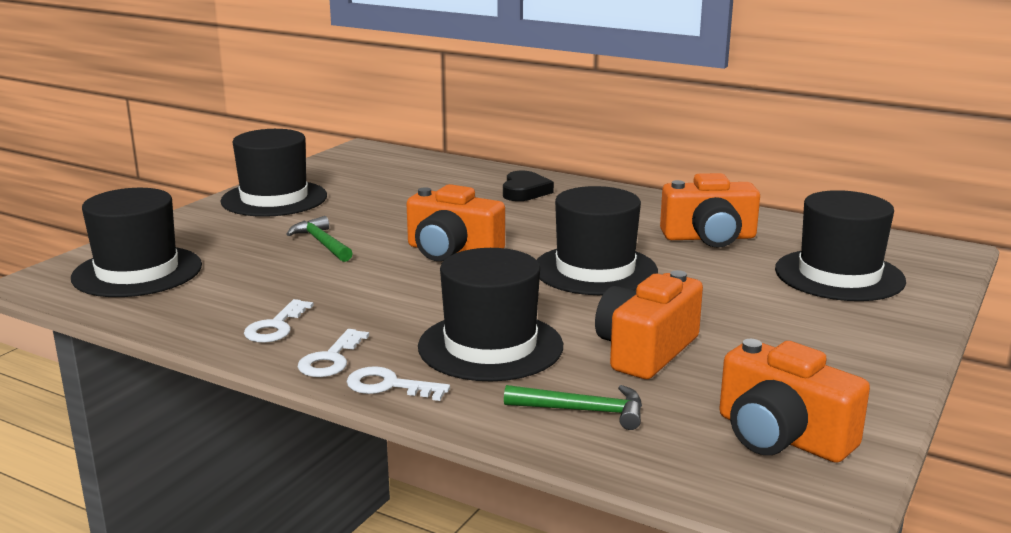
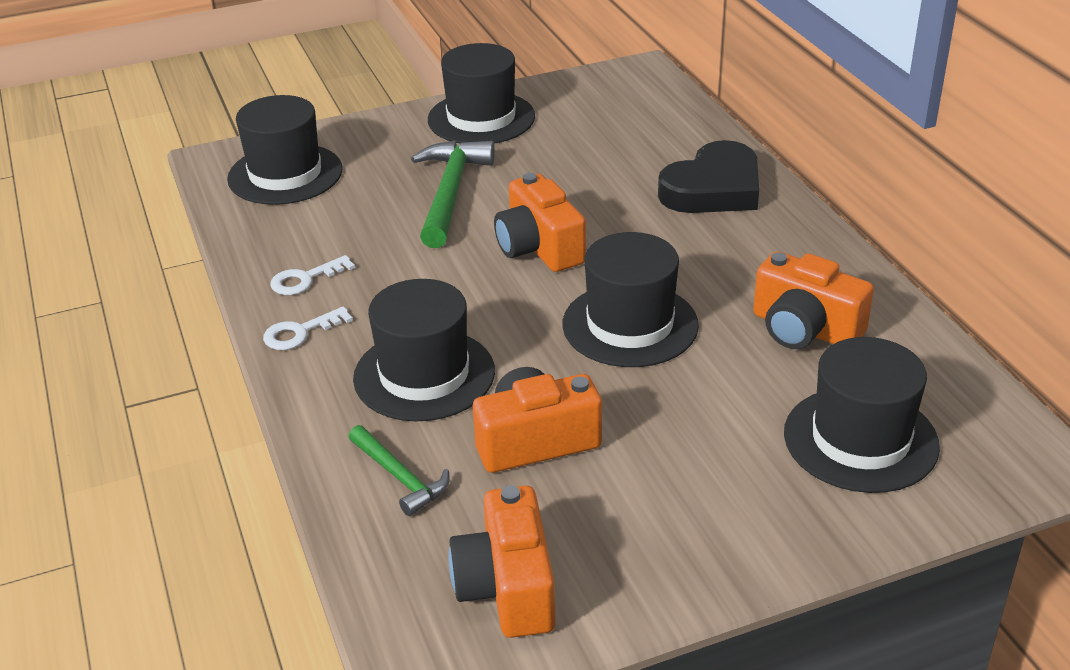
camera: 40 degrees right, 15 degrees up
(322, 243) = (450, 193): green hammer -> green hammer, size x1.72
(388, 386) = (304, 379): white key -> none
(524, 191) = (713, 188): black heart -> black heart, size x1.68

